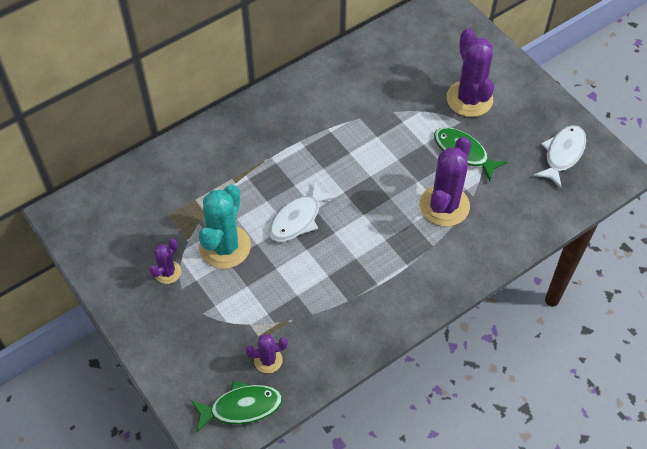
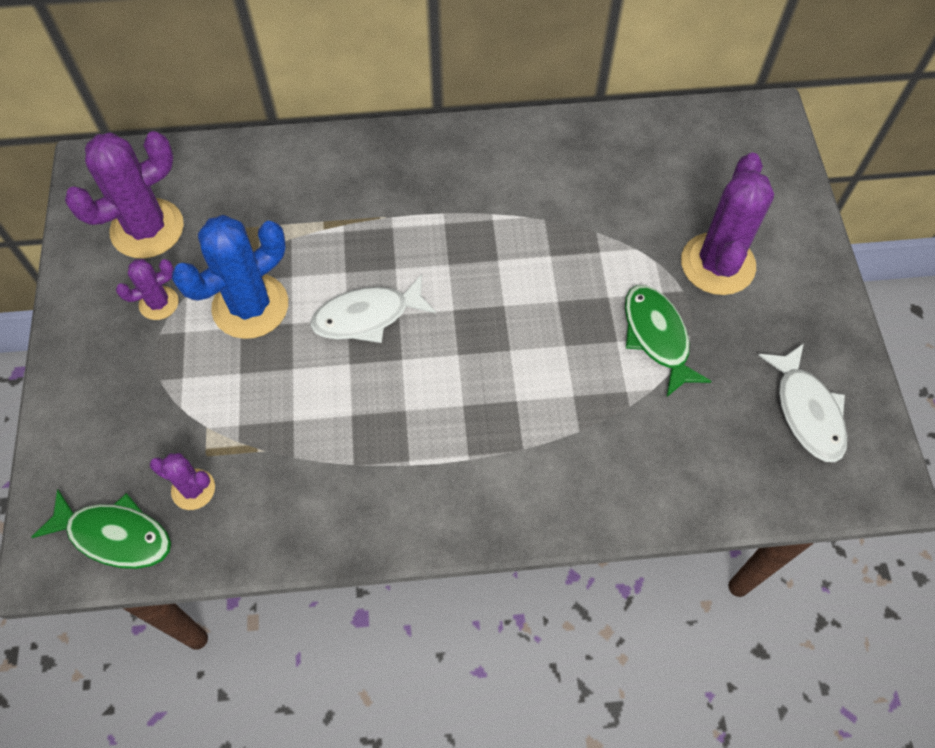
camera: 30 degrees right, 5 degrees up
(225, 247) = (250, 306): turquoise cactus -> blue cactus
(444, 205) = (578, 399): purple cactus -> purple cactus (147, 229)
(562, 154) = (807, 411): white fish -> white fish turned 105 degrees clockwise

